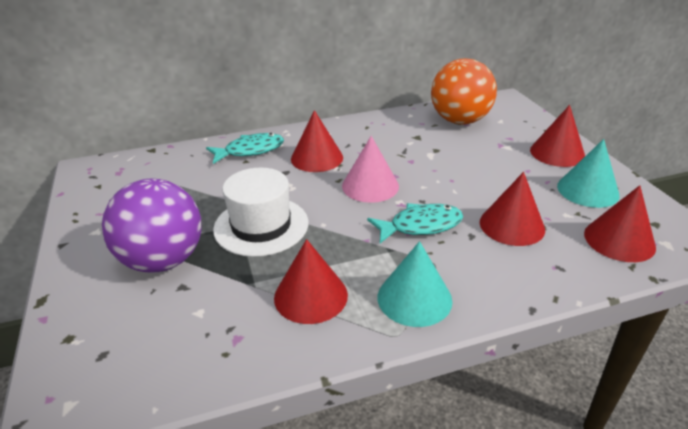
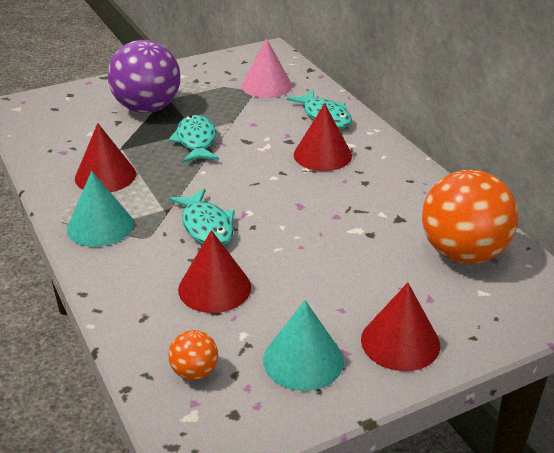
camera: 80 degrees right, 0 degrees up
(261, 226) = (196, 141): white hat -> turquoise fish
(370, 186) = (274, 192): pink cone -> pink cone (266, 86)
(619, 240) = (194, 372): red cone -> orange ball

